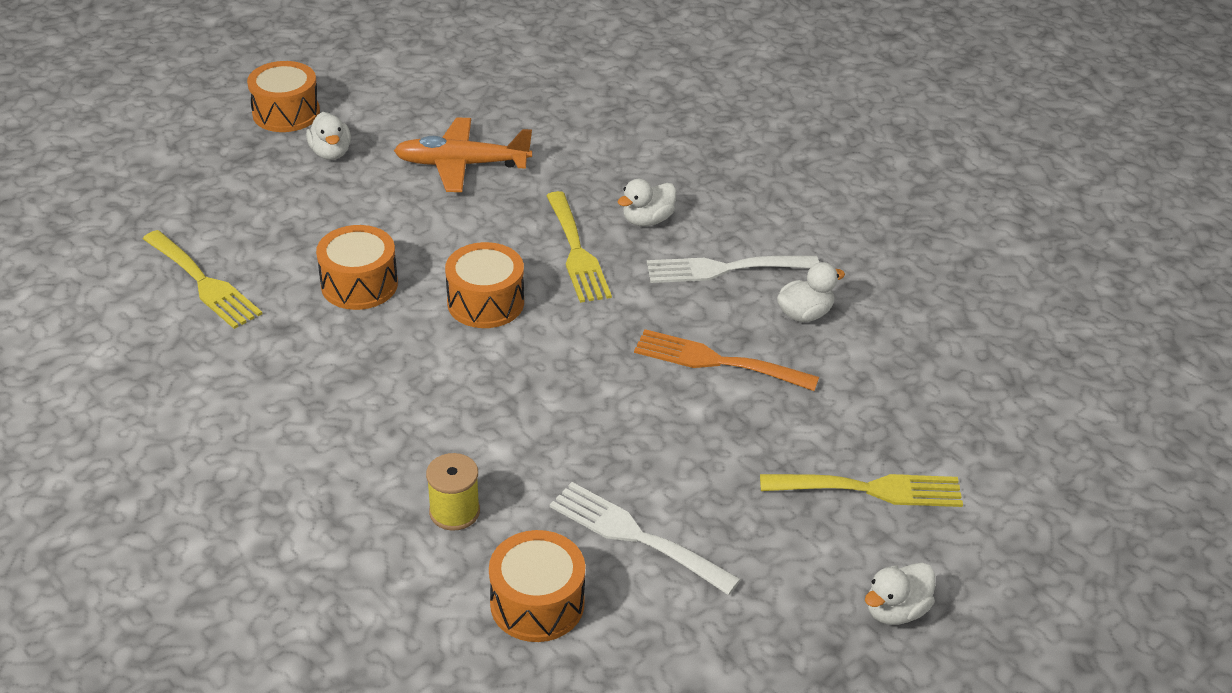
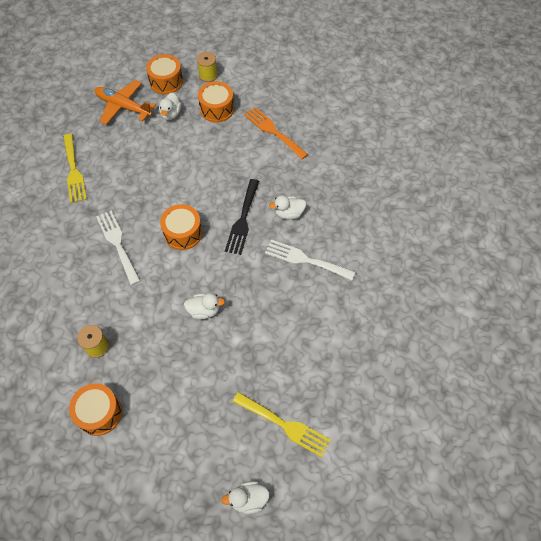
camera: 30 degrees right, 20 degrees up
(358, 85) = (208, 75): none -> yellow spool
(359, 284) = (136, 199): orange drum -> orange drum (217, 109)
(462, 165) = (224, 144): orange plane -> orange plane (123, 107)
(576, 252) = (243, 220): yellow fork -> black fork
(635, 536) = (162, 398): white fork -> white fork (117, 244)
(716, 361) = (264, 315): orange fork -> orange fork (273, 131)
(804, 314) = (326, 305): white duck -> white duck (204, 310)

